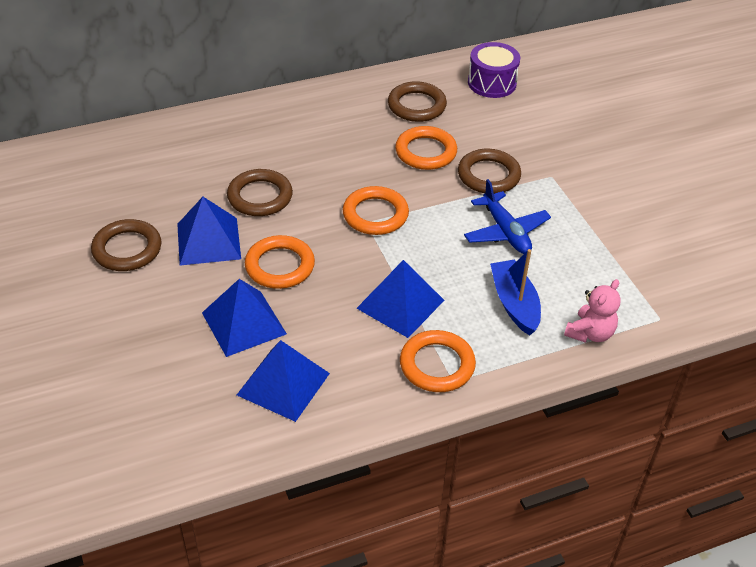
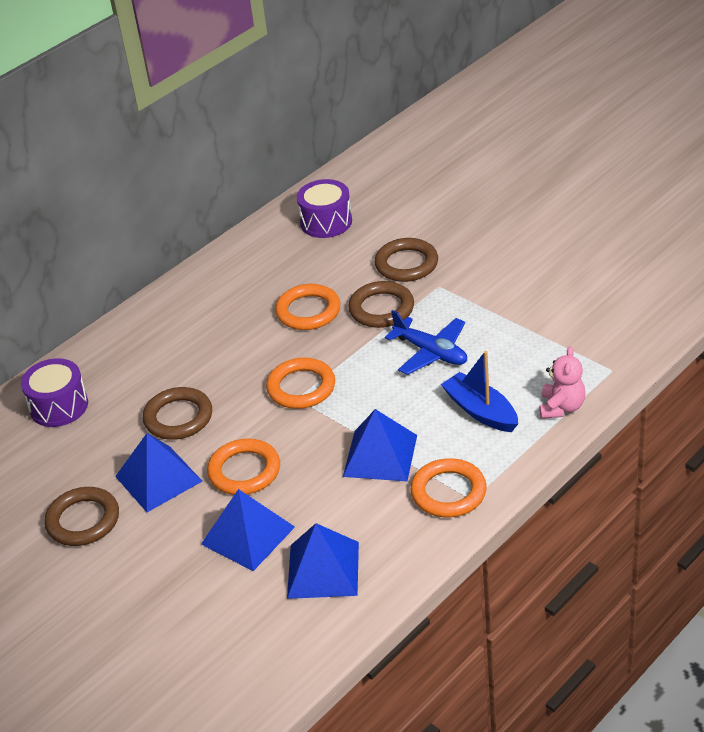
camera: 20 degrees left, 5 degrees down
(177, 147) = (59, 406): none -> purple drum
(416, 106) = (269, 272): brown ring -> brown ring (406, 264)

